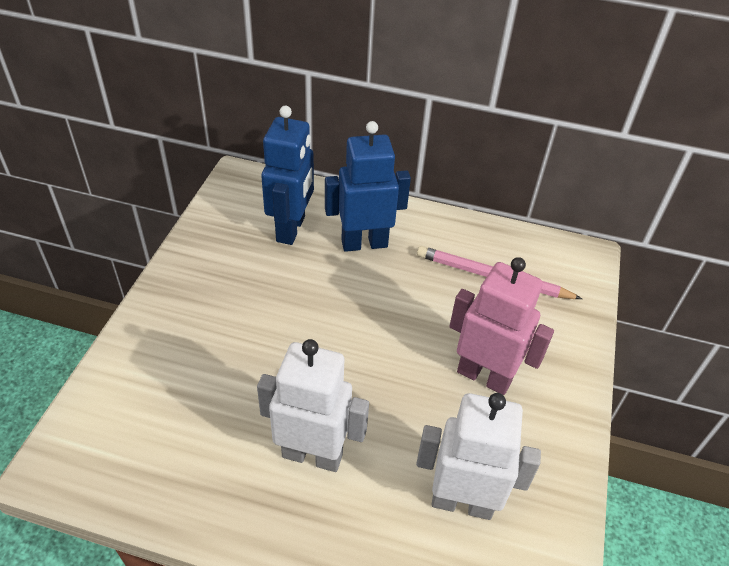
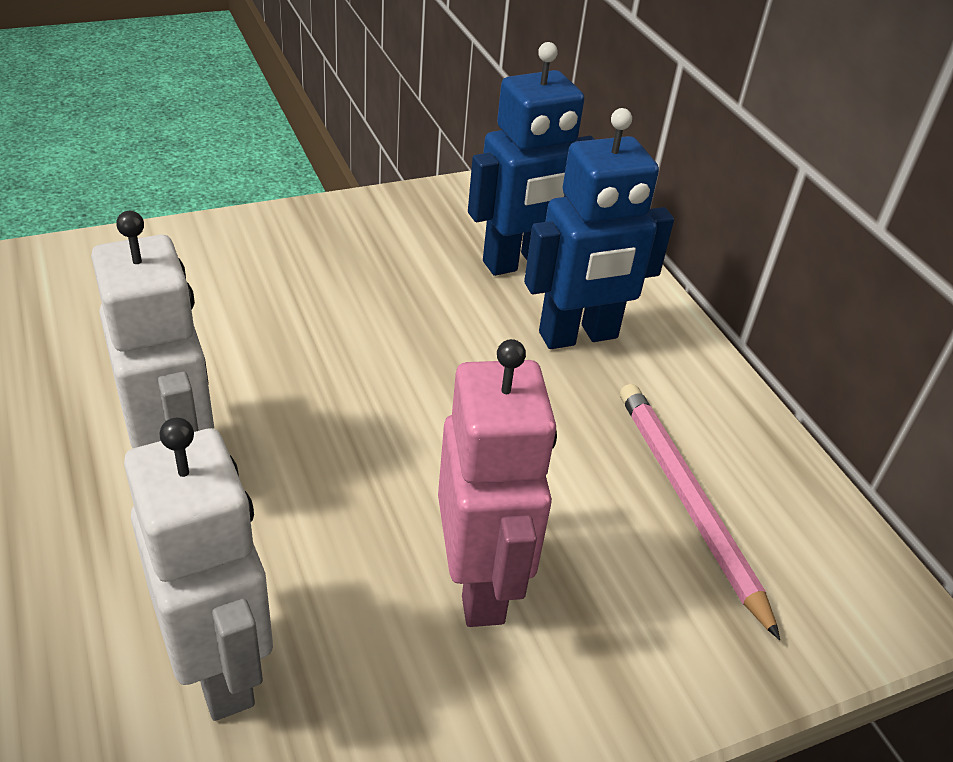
camera: 50 degrees right, 5 degrees down
(364, 243) = (578, 336): blue robot -> blue robot turned 120 degrees clockwise

